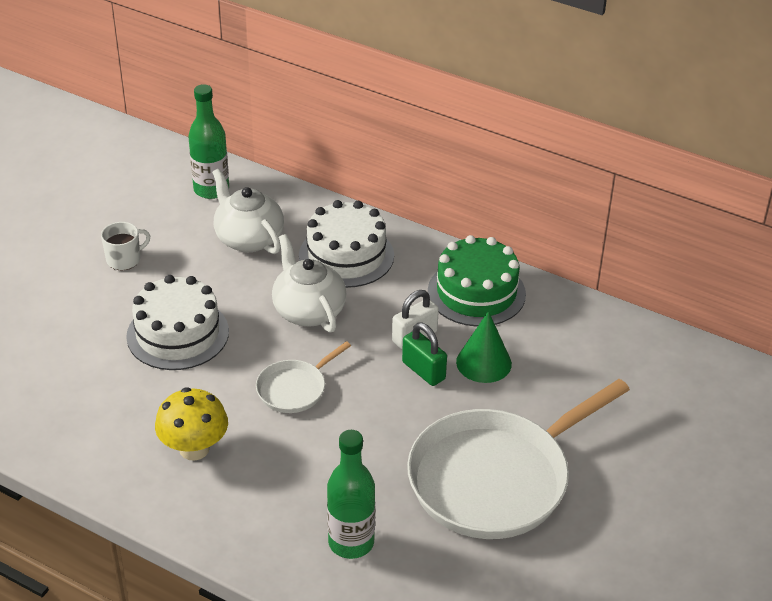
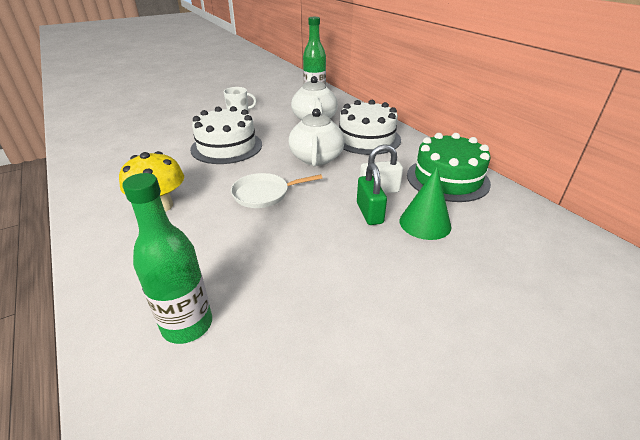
camera: 30 degrees right, 5 degrees down
(495, 479) = (372, 324): white pan -> none

